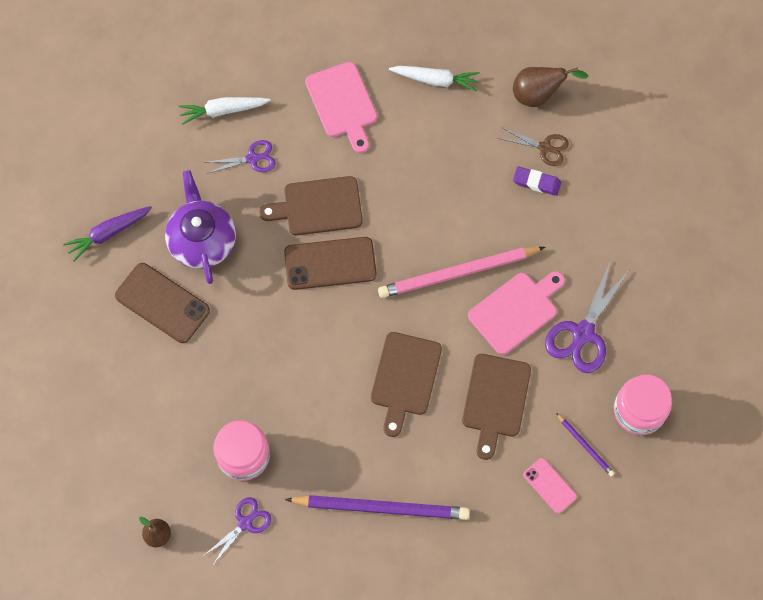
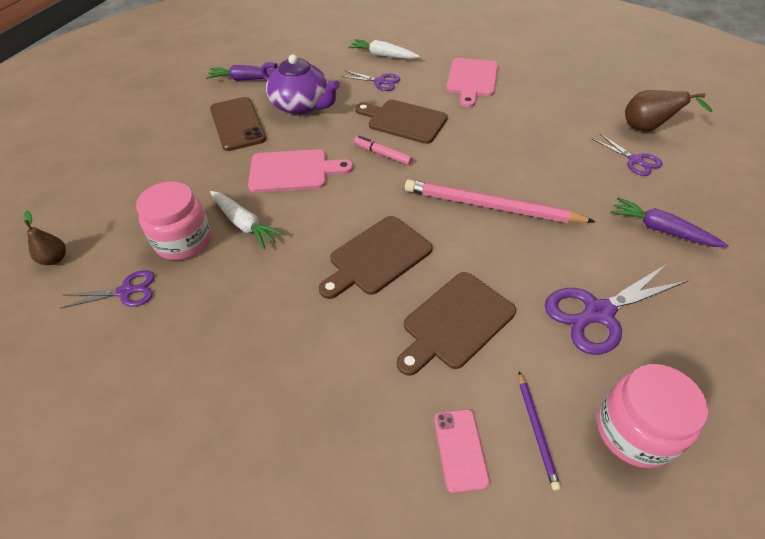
camera: 35 degrees right, 20 degrees down
(202, 240) = (301, 105): purple teapot -> purple teapot turned 105 degrees clockwise
(330, 263) = (382, 154): brown phone -> pink marker
(381, 507) = (254, 354): purple pencil -> none
(435, 80) = (557, 92): white carrot -> white carrot (244, 224)
(516, 311) = (531, 259): pink cutting board -> pink cutting board (293, 171)
(536, 182) = (613, 179): purple eraser -> none
(545, 147) = (635, 160): brown scissors -> purple scissors
(594, 223) = (661, 230): none -> purple carrot

